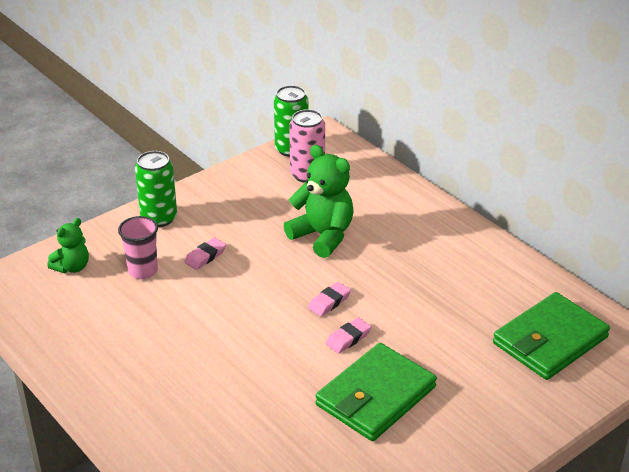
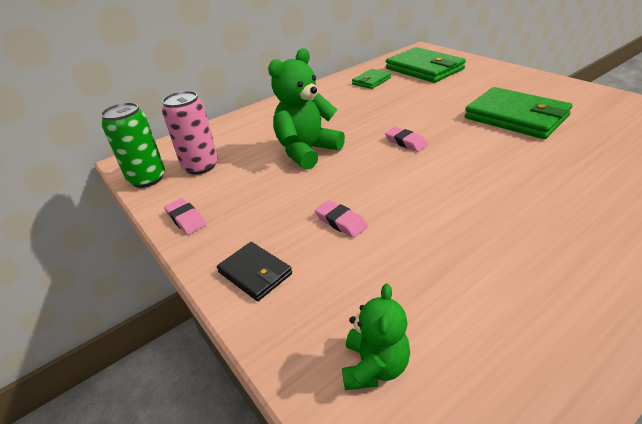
camera: 85 degrees left, 0 degrees up
(72, 267) = (374, 366): green teddy bear -> green teddy bear turned 60 degrees clockwise
(143, 271) = (374, 275): pink cup -> none
(159, 218) = (255, 273): green can -> black wallet
(348, 338) = (452, 131): pink eraser -> pink eraser (186, 219)
(506, 286) = (371, 81): none -> green wallet

